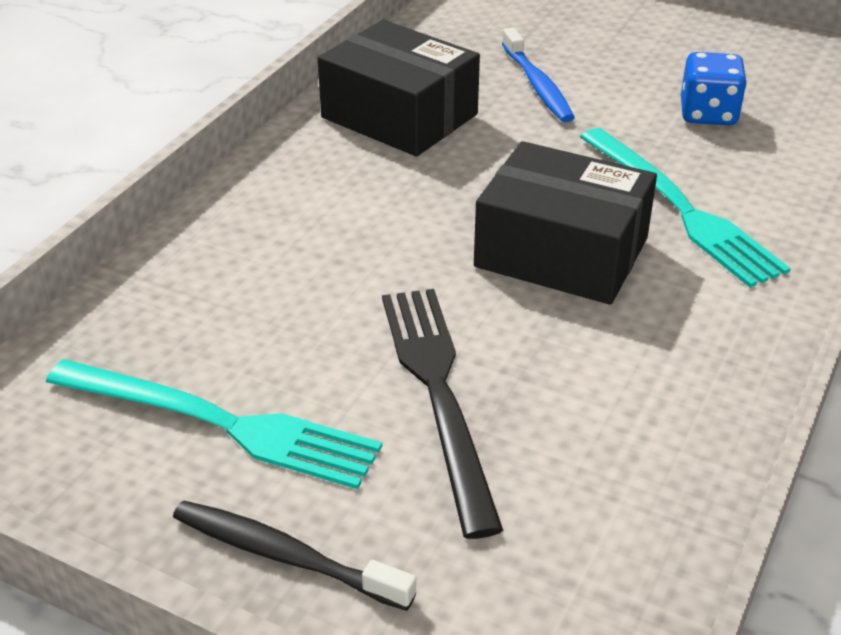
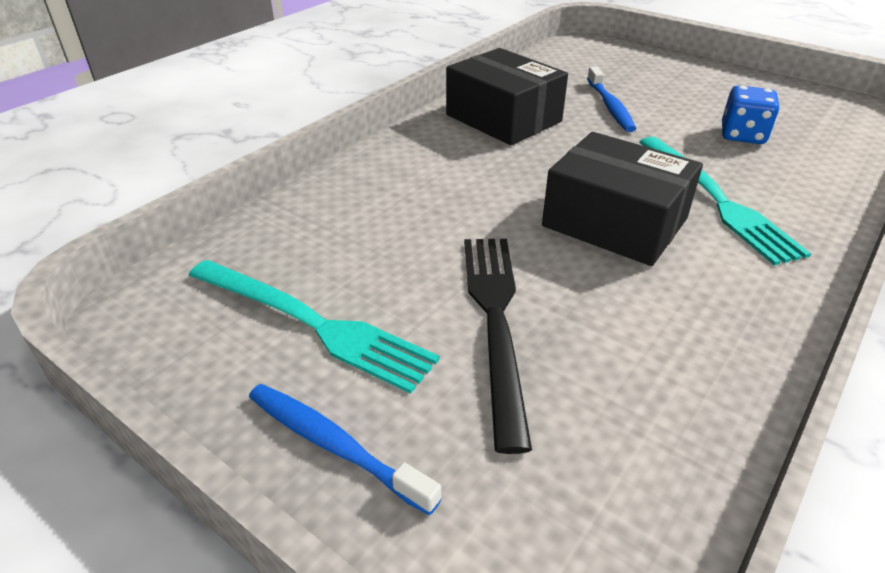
camera: 10 degrees right, 0 degrees up
(285, 556) = (334, 445): black toothbrush -> blue toothbrush

